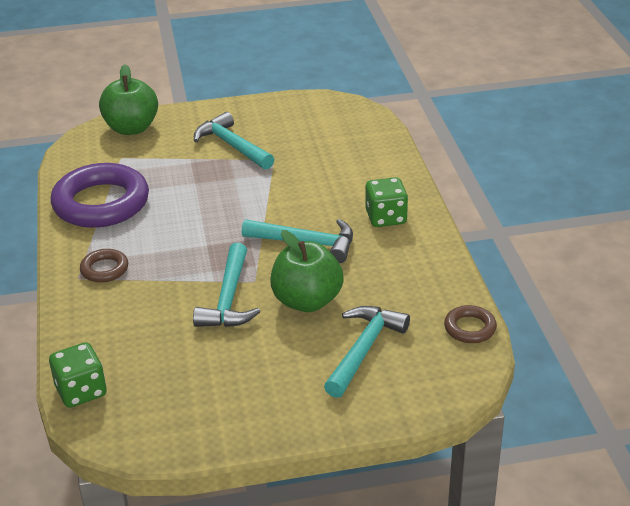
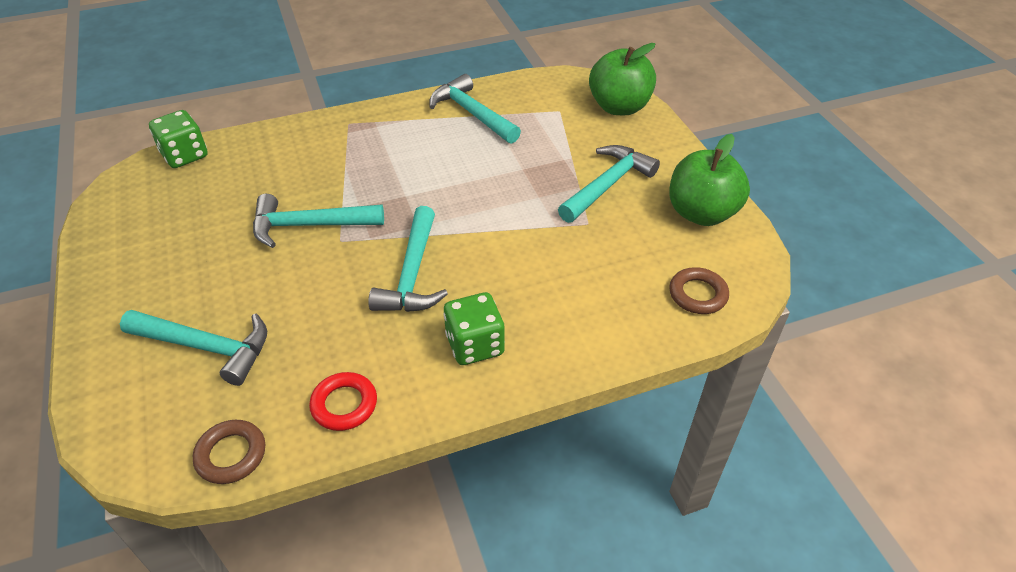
camera: 80 degrees right, 10 degrees up
(101, 203) = (472, 113): purple ring -> turquoise hammer
(104, 269) = (361, 136): brown ring -> brown ring (697, 294)
(307, 301) = (301, 287): green apple -> green apple (701, 213)
(431, 276) = (344, 404): none -> red ring

